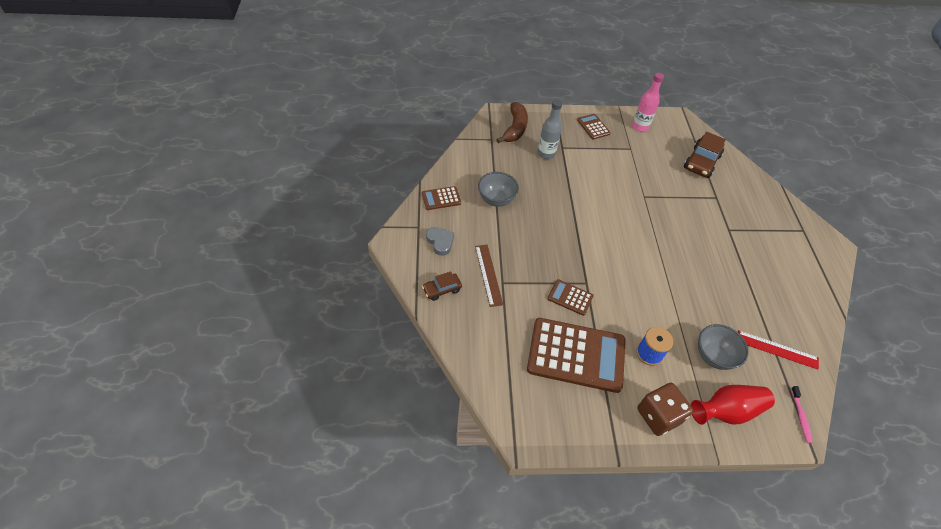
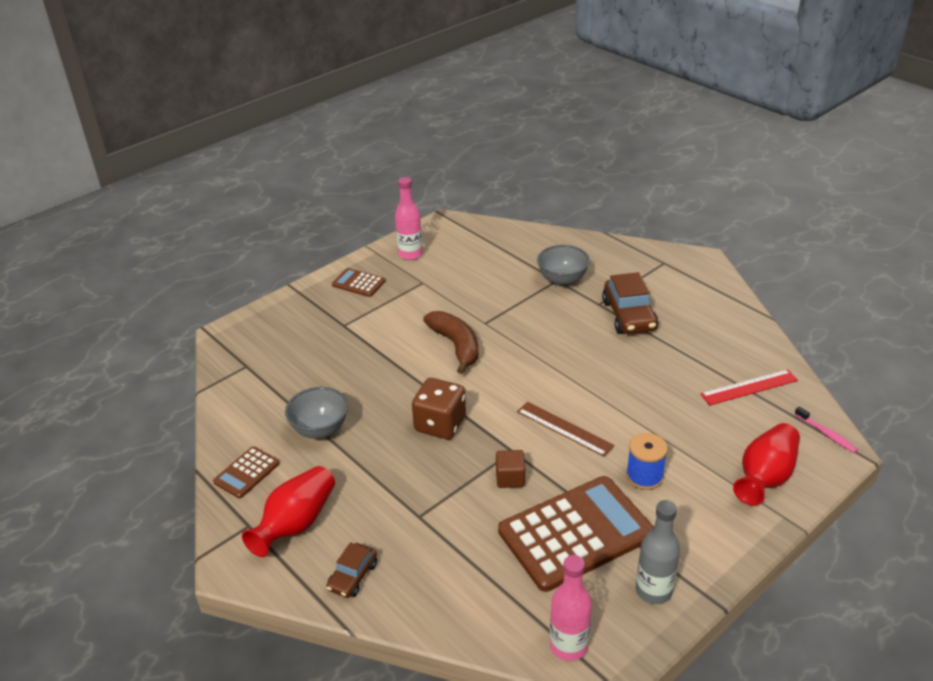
camera: 35 degrees left, 15 degrees down
(440, 242) = (296, 523): grey heart -> red vase
(488, 274) = (393, 519): brown ruler -> brown ruler (564, 428)
(512, 410) = (568, 645): none -> pink bottle
(515, 128) = (265, 337): brown banana -> brown banana (456, 346)
(546, 154) = (331, 343): grey bottle -> grey bottle (653, 591)
(570, 297) = (510, 478): brown calculator -> brown cube
(658, 416) = (712, 531): brown dice -> brown dice (440, 424)
(701, 162) = (509, 254): brown car -> brown car (629, 316)
(713, 356) = (703, 434): grey bowl -> grey bowl (562, 280)

